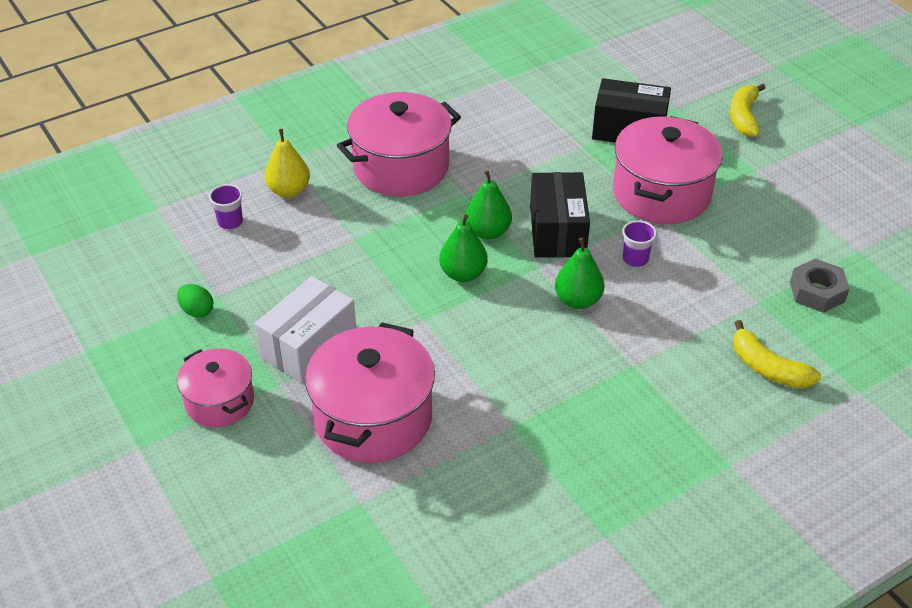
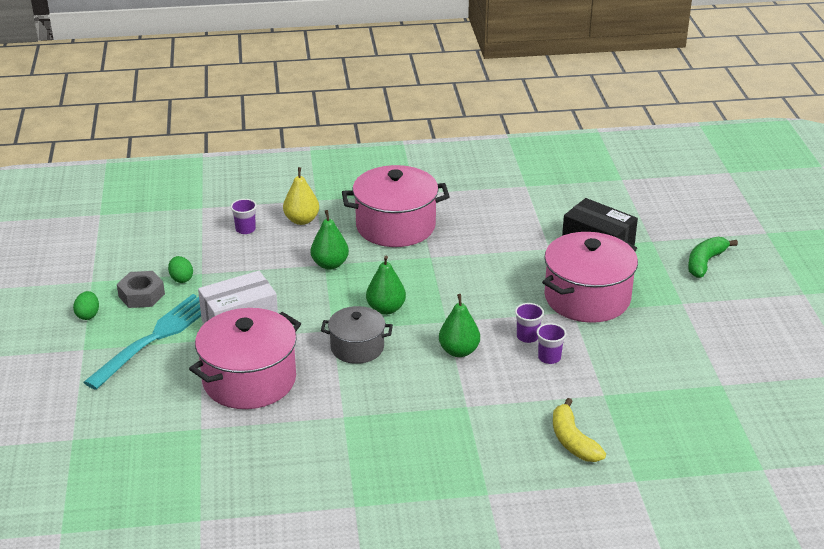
camera: 25 degrees right, 10 degrees down
(112, 398) = (88, 315): none -> green egg
(220, 401) = (155, 338): pink pot -> turquoise fork
(466, 333) = (357, 347): none -> grey pot
(488, 232) = (427, 287): green pear -> green pear (330, 264)
(557, 231) = (481, 301): black box -> none
(674, 277) = (549, 357): none -> purple cup
(744, 117) = (705, 262): yellow banana -> green banana
(817, 292) = (660, 402): grey nut -> grey nut (141, 295)

